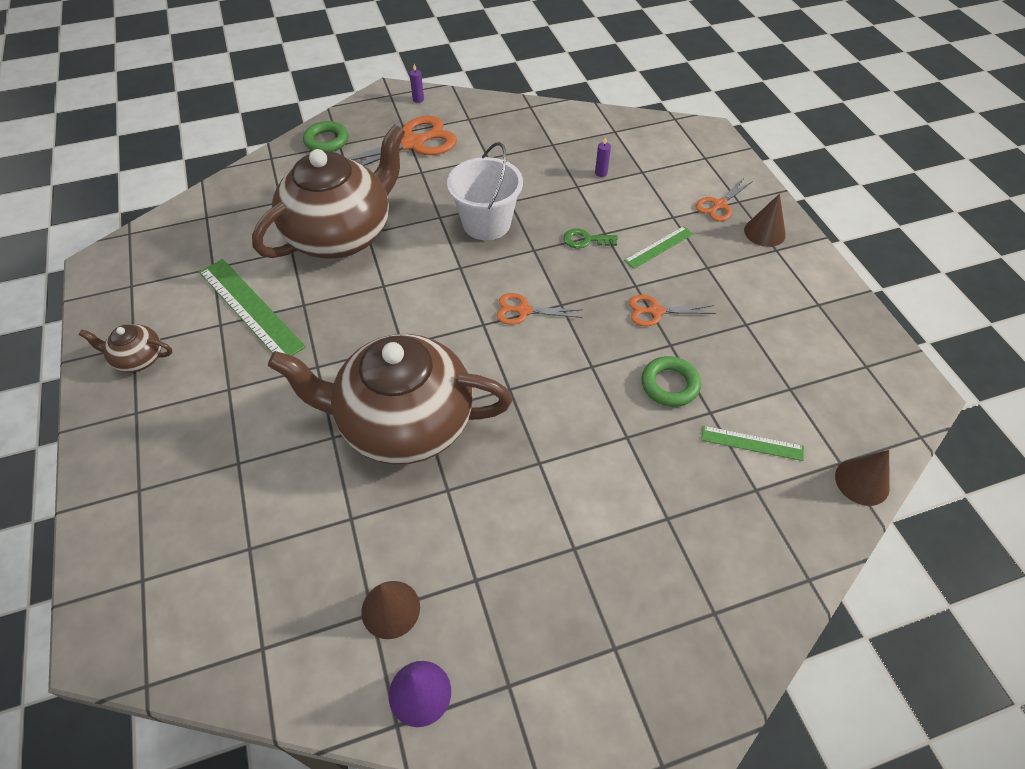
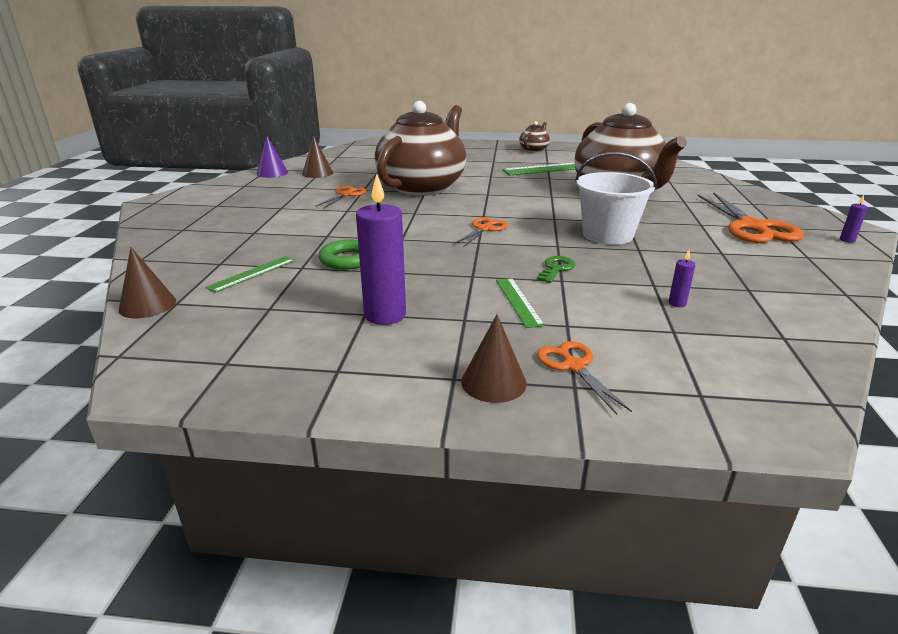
camera: 115 degrees right, 25 degrees down
(326, 141) = (757, 200): green ring -> none
(656, 311) = (430, 275): orange scissors -> orange scissors (345, 195)
(738, 311) = (385, 315): none -> purple candle

